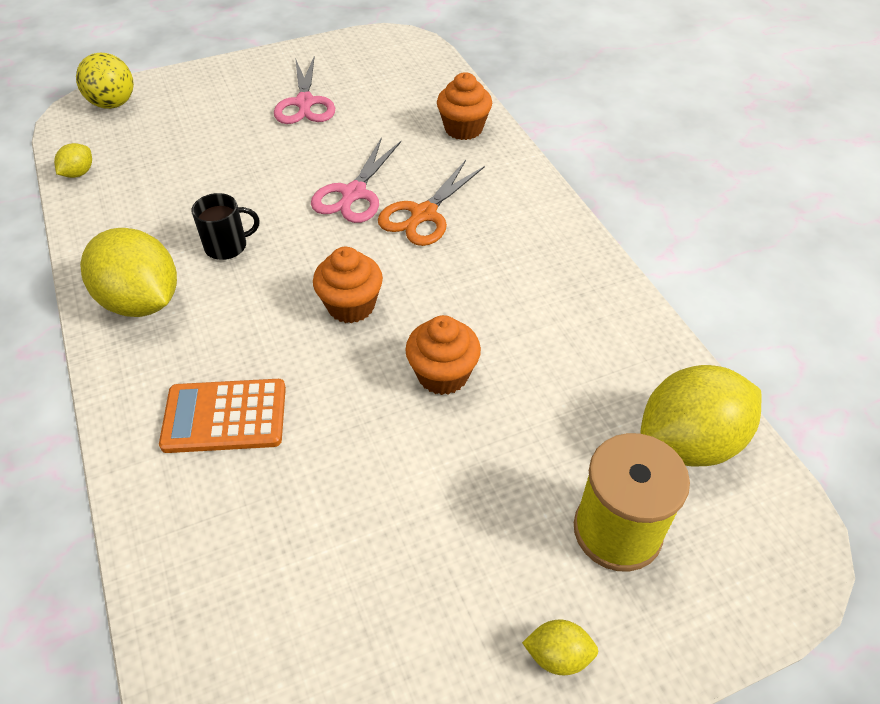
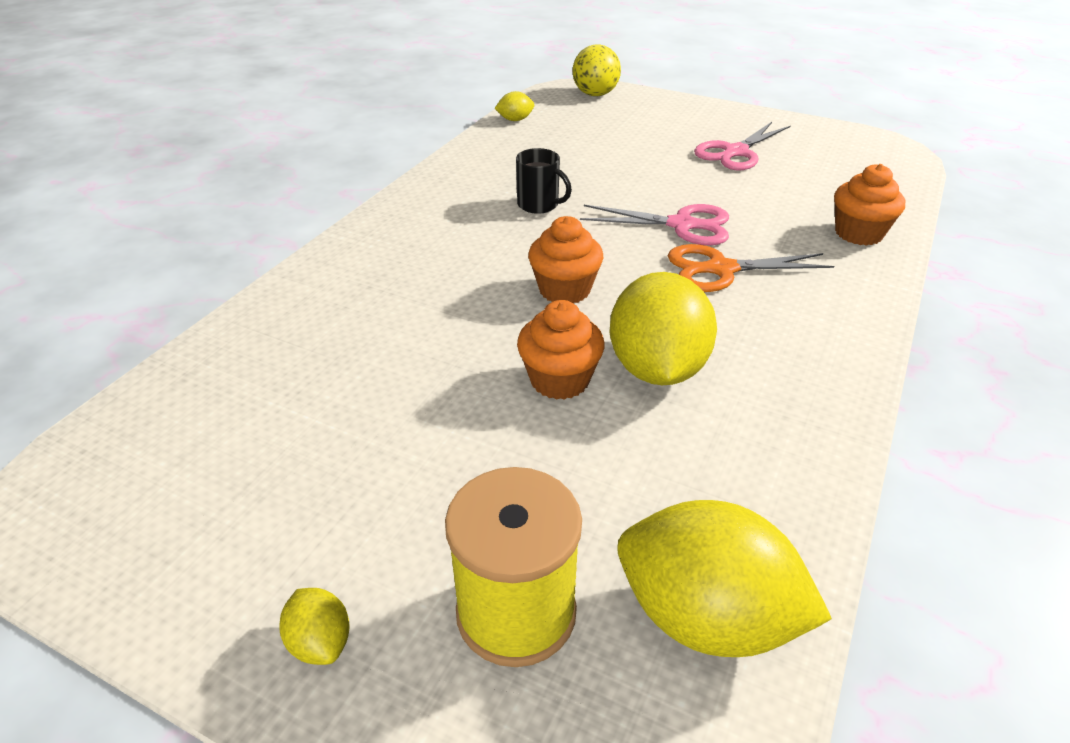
camera: 50 degrees right, 10 degrees down
(142, 301) = (440, 203): yellow lemon -> yellow lemon (656, 368)
(225, 416) = (381, 294): orange calculator -> none
(354, 194) = (682, 225): pink scissors -> pink scissors turned 150 degrees counterclockwise

